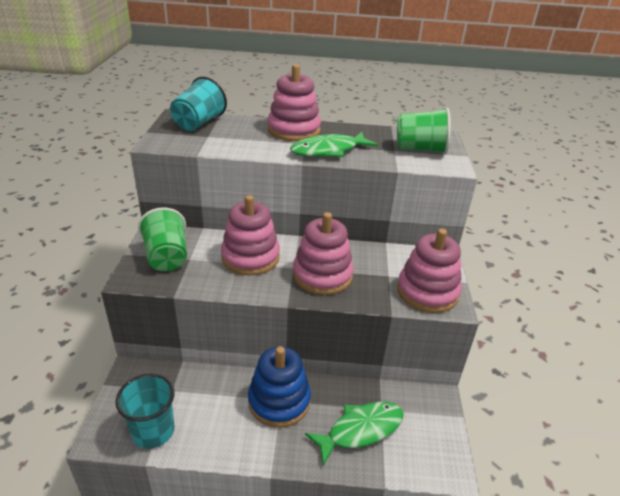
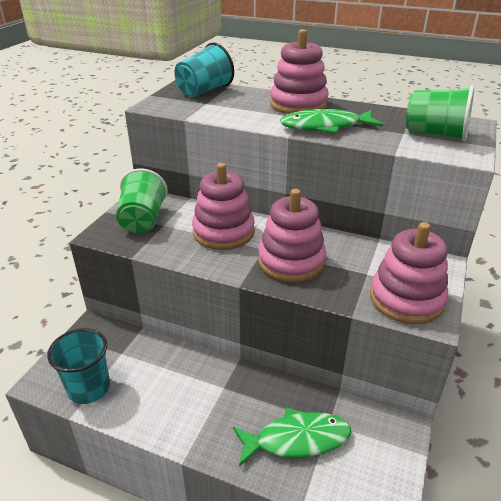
camera: 20 degrees right, 0 degrees up
(279, 401) = (221, 388): blue stacking toy -> none

